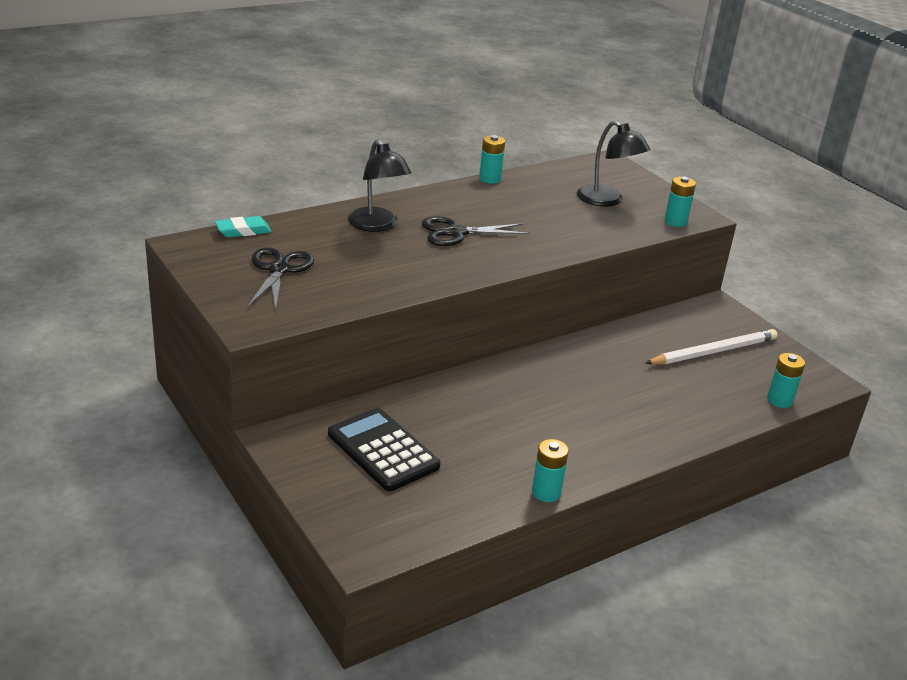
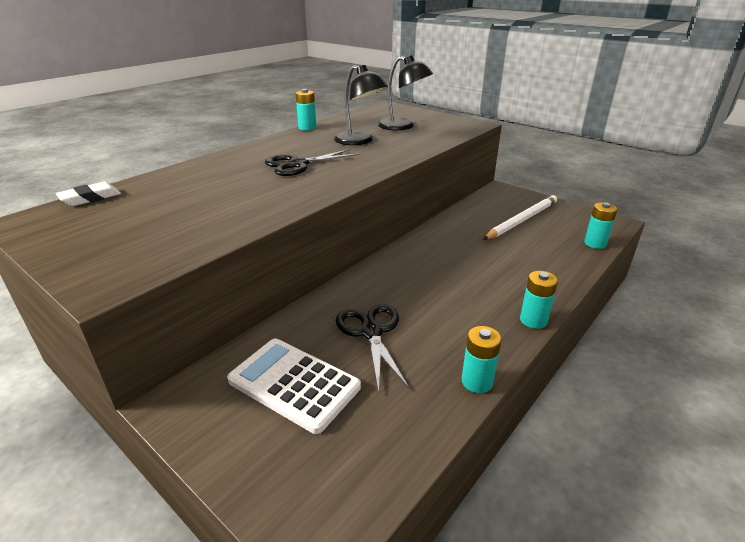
camera: 15 degrees left, 0 degrees up
(243, 231) = (90, 198): turquoise eraser -> white eraser
(279, 270) = (133, 224): black scissors -> black scissors (371, 332)
(377, 225) = (225, 171): black lamp -> black lamp (360, 141)
(383, 450) = (294, 384): black calculator -> white calculator
(675, 221) = (461, 130): turquoise battery -> turquoise battery (533, 320)

